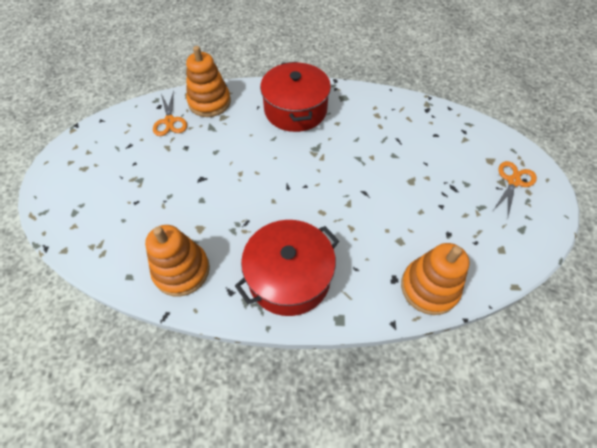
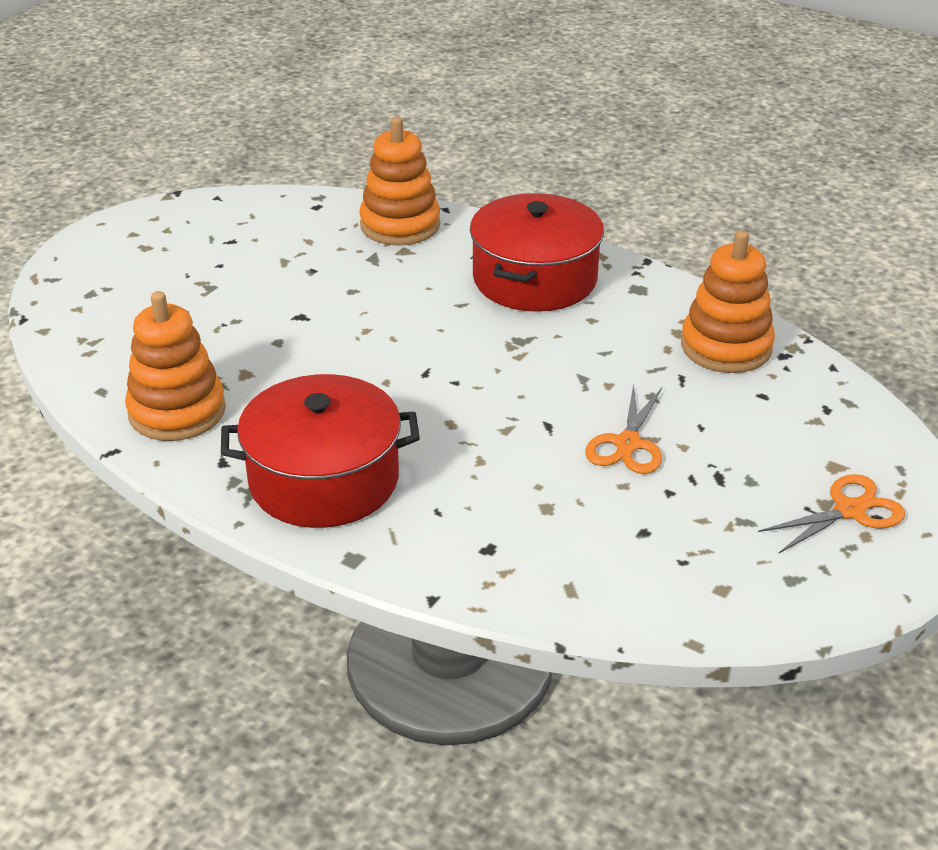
camera: 30 degrees right, 20 degrees down
(170, 121) = (316, 230): orange scissors -> orange scissors (628, 444)
(429, 287) = (537, 582): orange stacking toy -> orange stacking toy (726, 347)

